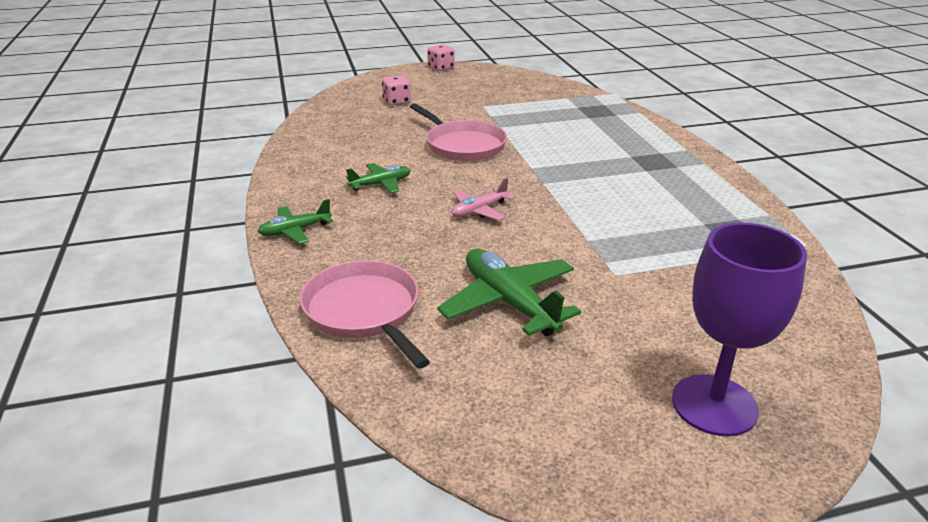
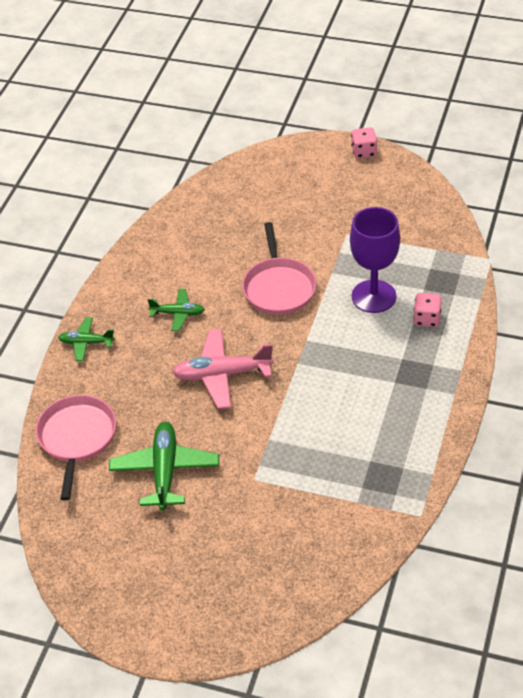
camera: 35 degrees right, 15 degrees up
(396, 102) = (277, 199): pink dice -> pink dice (426, 319)
(479, 210) = (222, 374): pink plane -> pink plane, size x1.73
(714, 405) = (206, 599): purple goblet -> purple goblet (373, 296)

